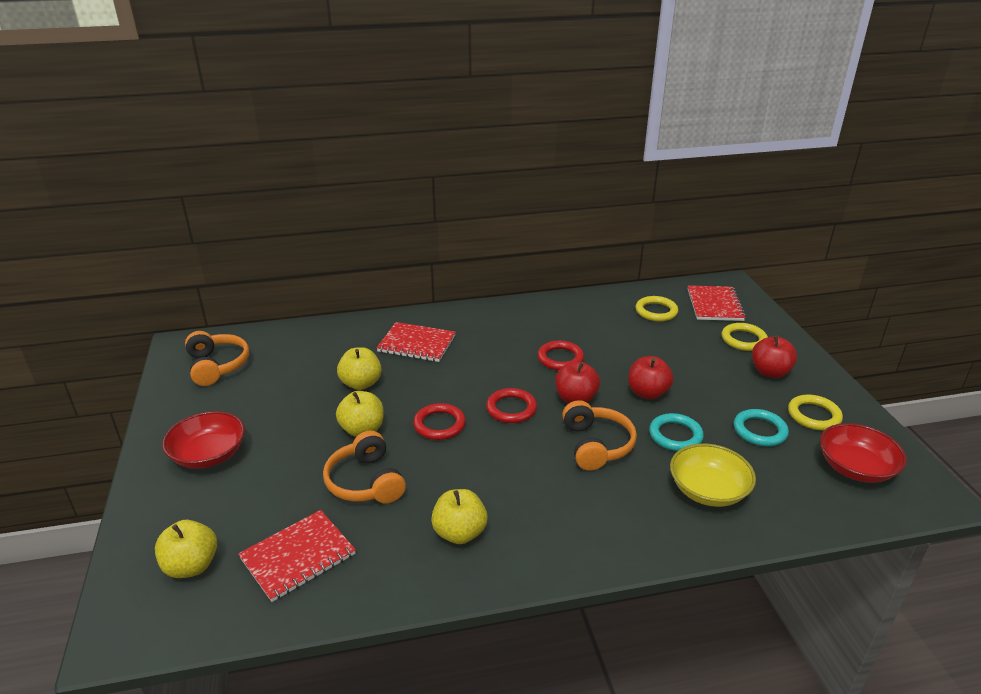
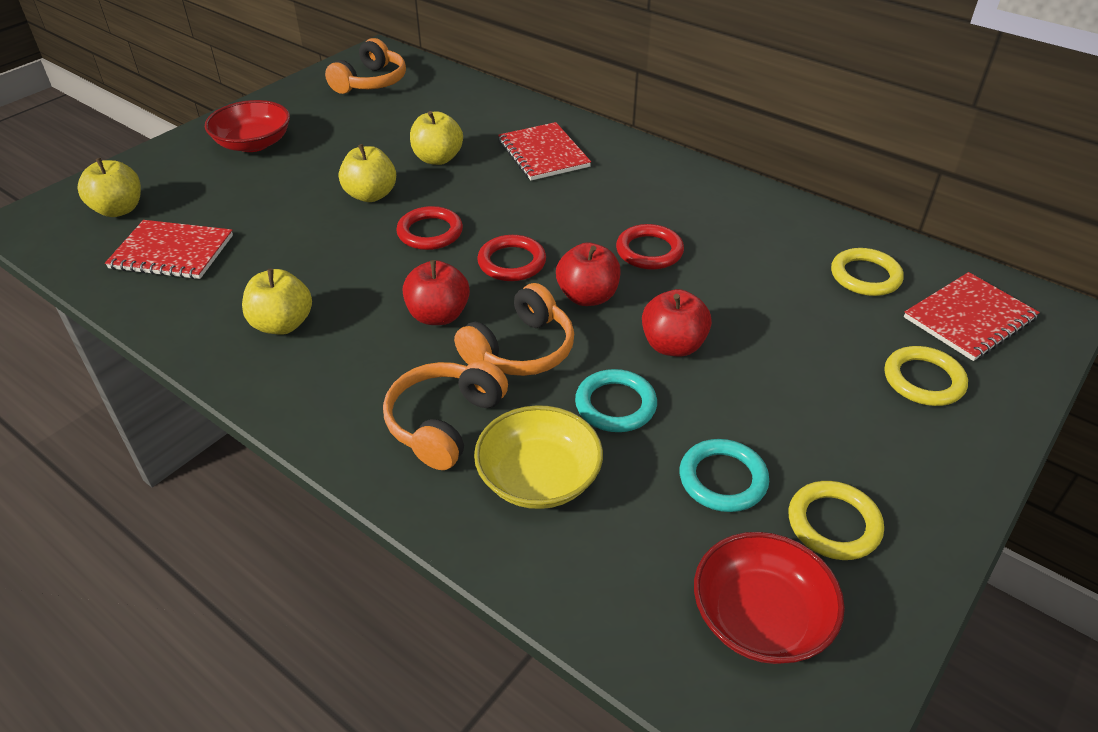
camera: 50 degrees right, 10 degrees up
(366, 482) = (300, 235): orange headphones -> orange headphones (445, 423)
(770, 372) = (879, 437): red apple -> red apple (438, 315)

